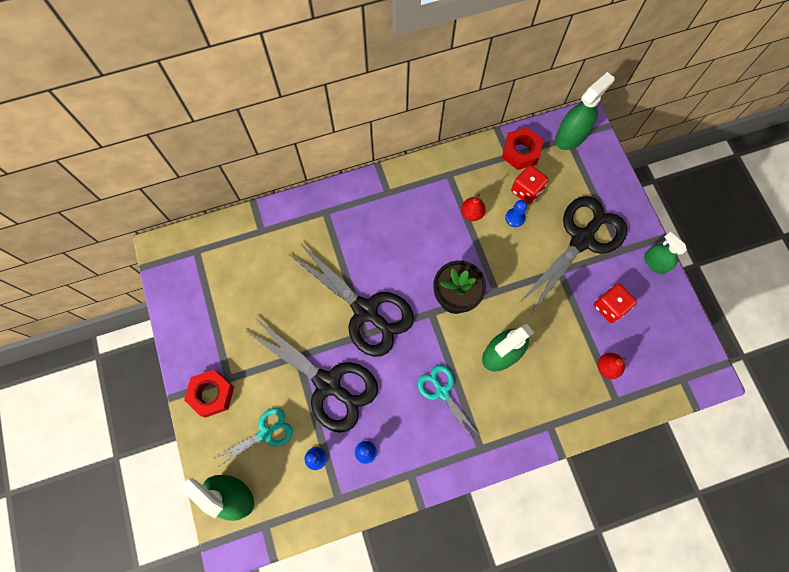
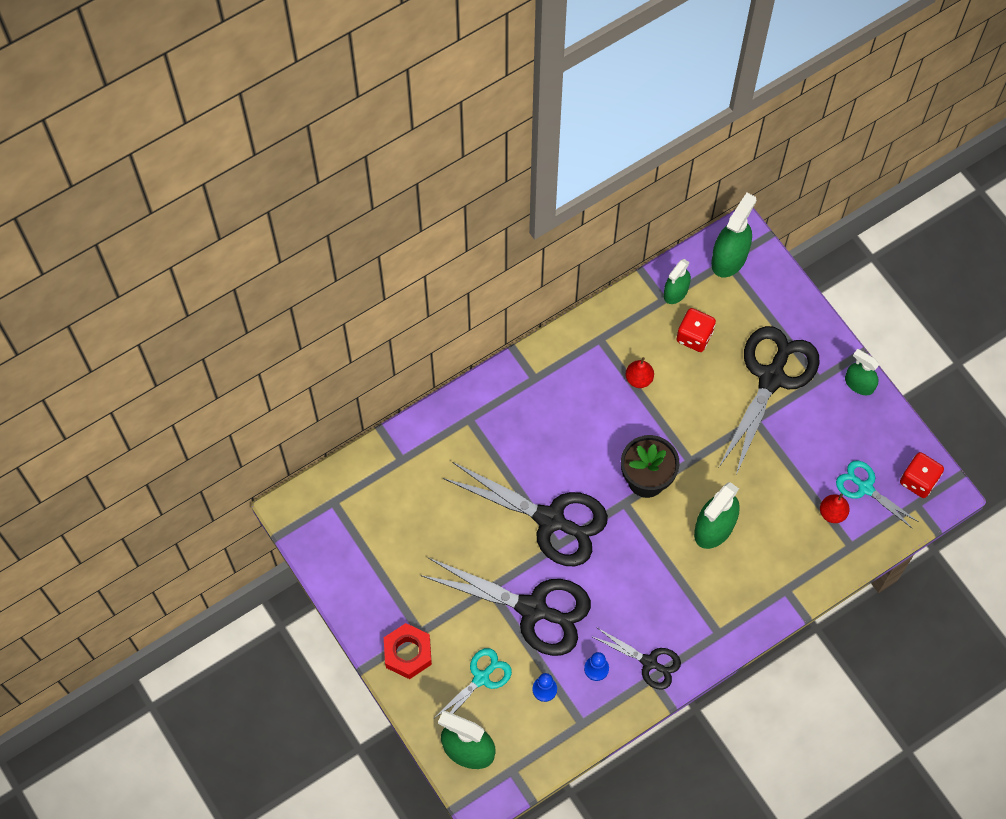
camera: 15 degrees left, 5 degrees down
(413, 459) = (649, 662): none -> black scissors
(442, 392) = (661, 585): turquoise scissors -> turquoise scissors (865, 488)
(515, 218) = (689, 372): blue pawn -> none
(520, 152) = (676, 292): red nut -> green spray bottle
(609, 307) = (820, 446): red dice -> red dice (918, 480)

